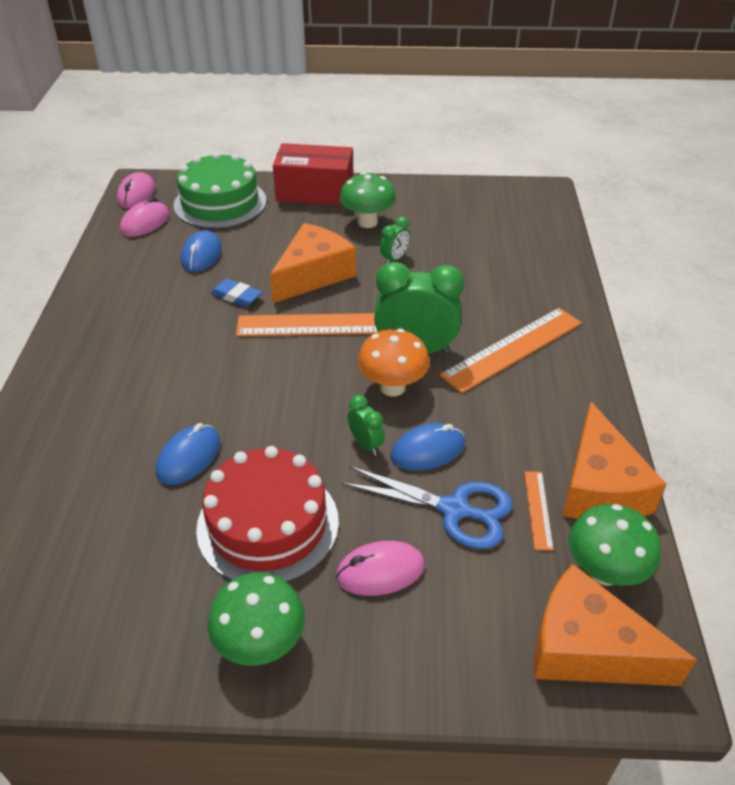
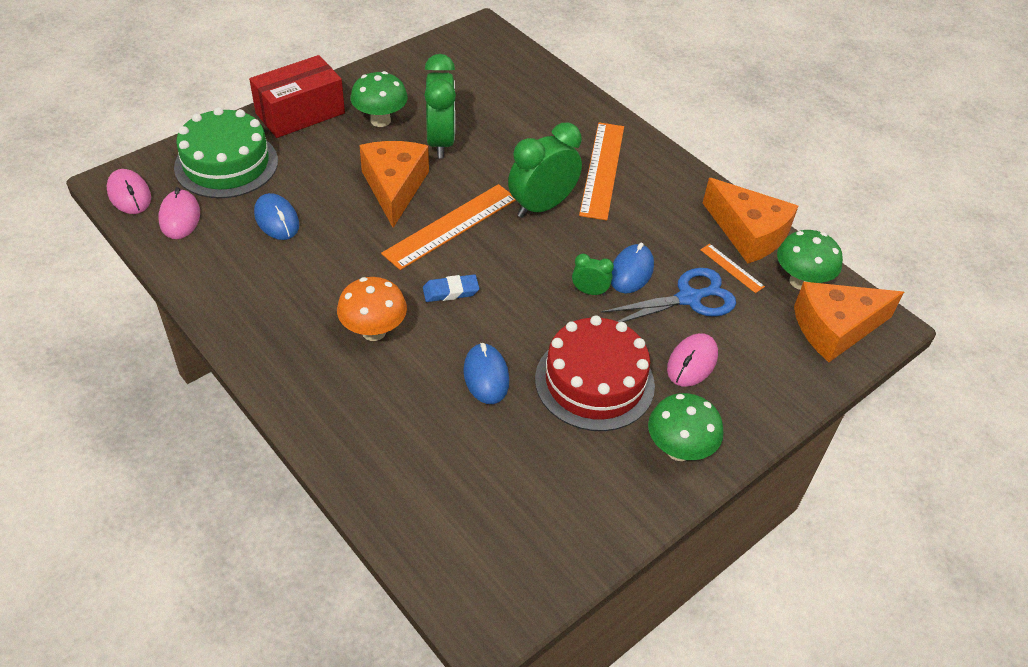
camera: 45 degrees left, 5 degrees up
(236, 296) = (356, 238): blue eraser -> blue eraser (450, 291)
(392, 387) = (559, 242): orange mushroom -> orange mushroom (374, 331)
(394, 259) = (440, 142): green clock -> green clock, size x2.07

